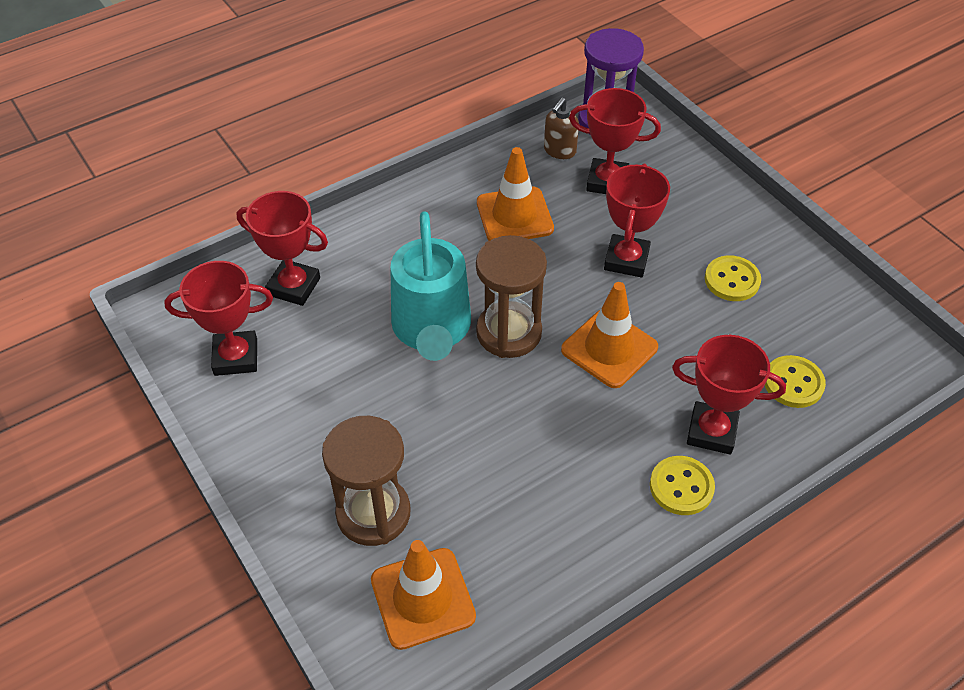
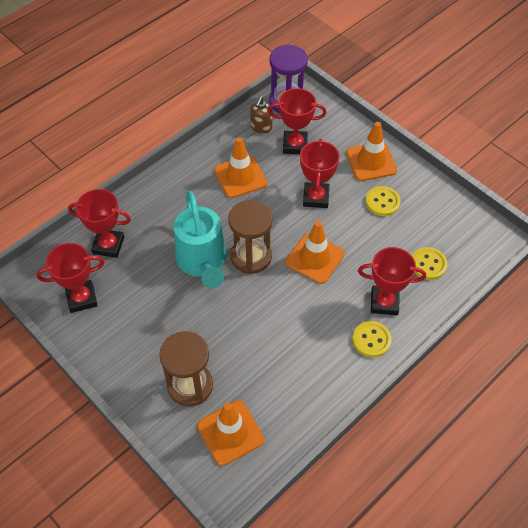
camera: 10 degrees left, 5 degrees up
(722, 219) = (371, 161): none -> orange traffic cone

